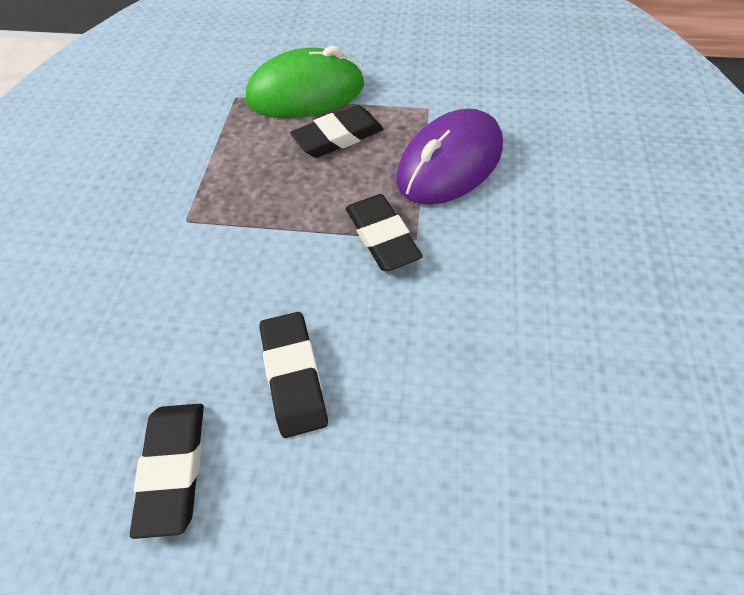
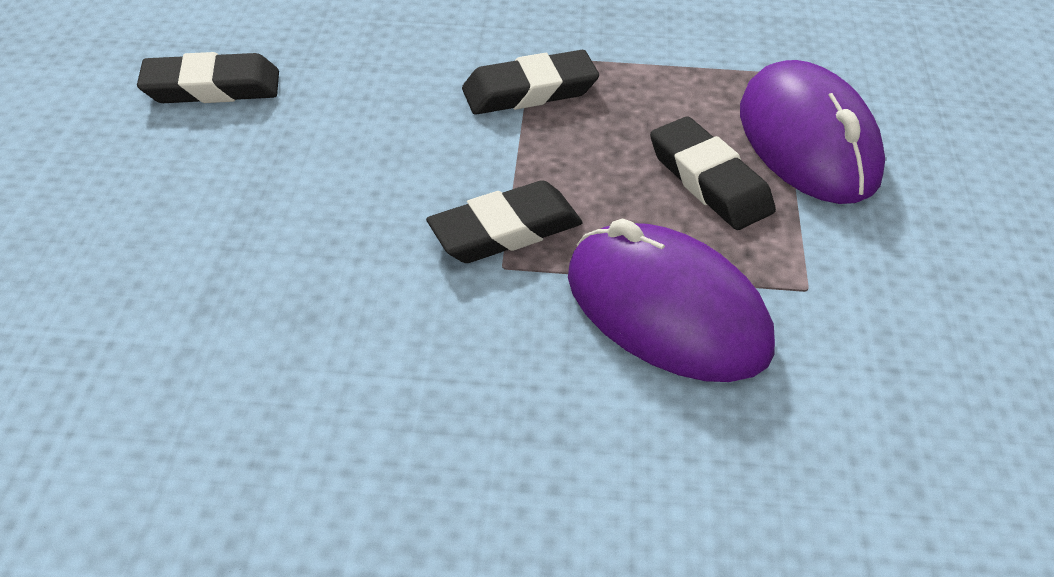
camera: 85 degrees right, 10 degrees down
(294, 376) = (297, 159): black eraser -> black eraser (530, 91)
(306, 93) = (808, 142): green mouse -> purple mouse

